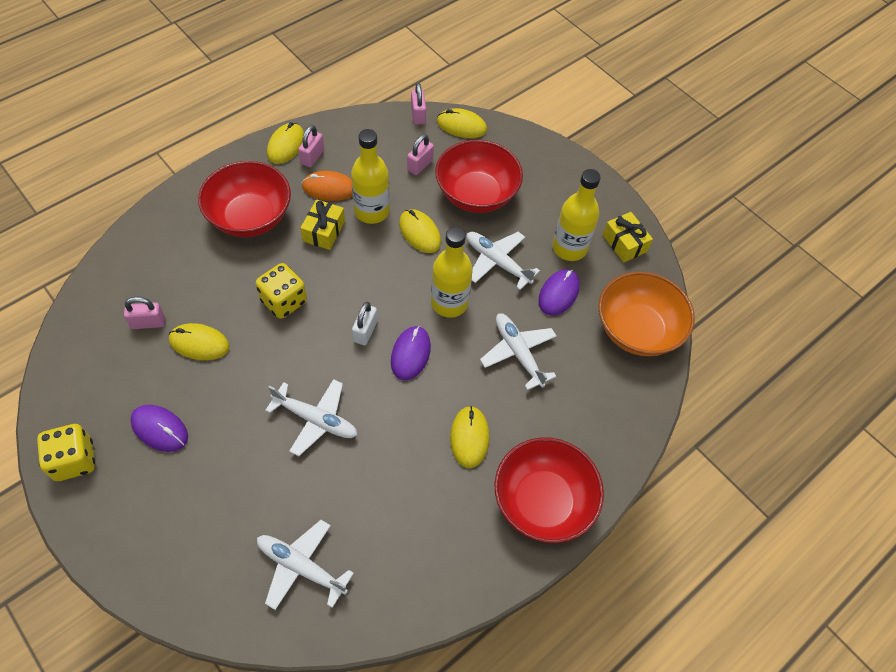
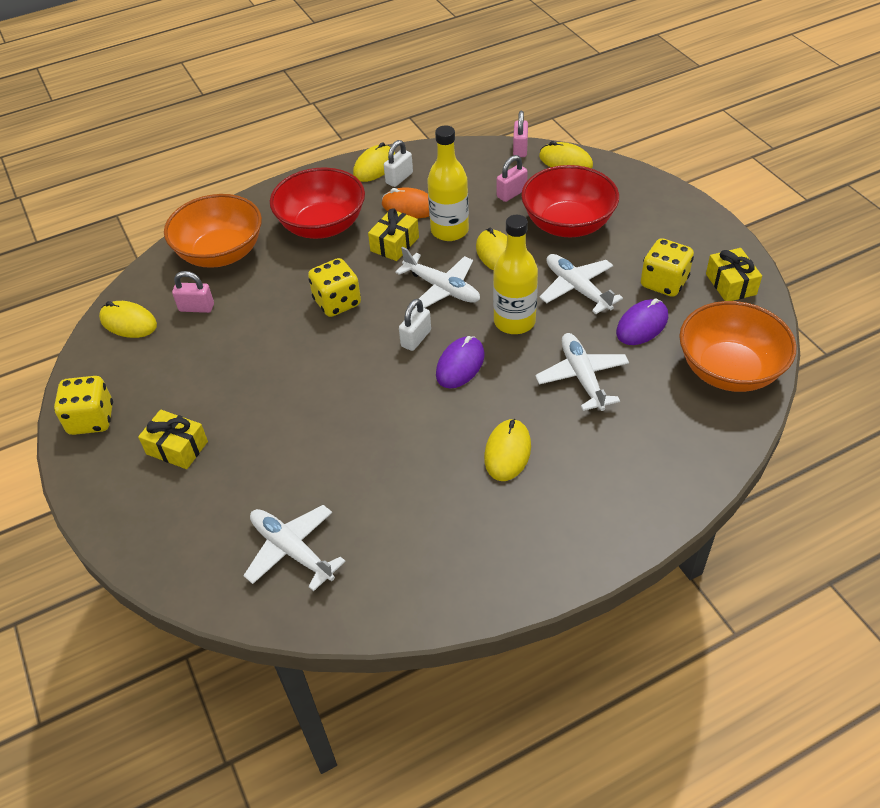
camera: 20 degrees right, 10 degrees down
(157, 258) = (221, 253): none -> orange bowl
(159, 429) = (182, 402): purple mouse -> none
(167, 478) = (177, 448): none -> yellow gift
(199, 343) = (241, 331): yellow mouse -> yellow mouse (128, 322)
(312, 157) = (399, 178): pink padlock -> white padlock
(315, 419) = (342, 413): white plane -> white plane (441, 288)
(542, 502) = (579, 527): red bowl -> none
(569, 248) = (664, 283): yellow bottle -> yellow dice

